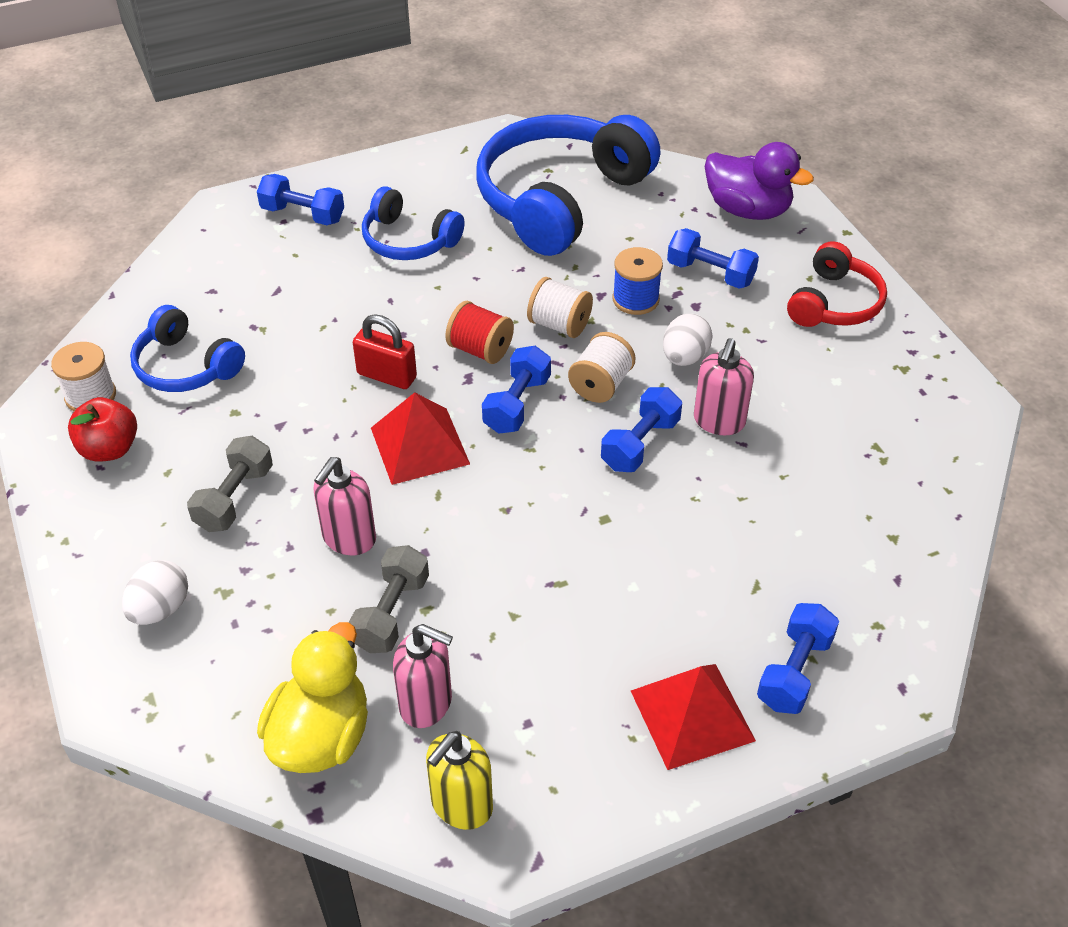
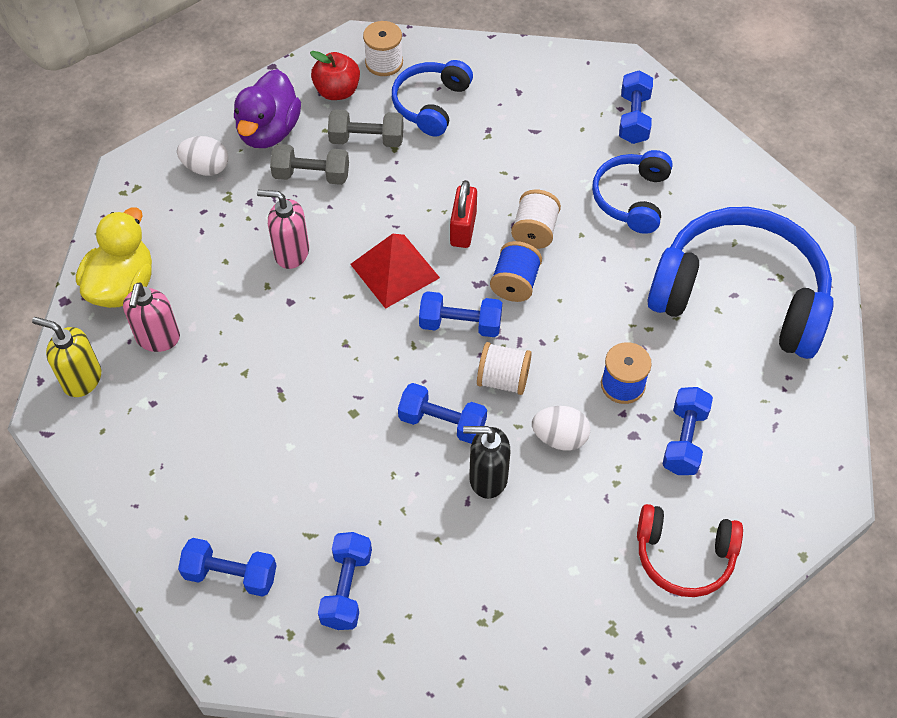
camera: 75 degrees right, 10 degrees up
(321, 736) = (122, 286): yellow duck -> yellow duck turned 75 degrees counterclockwise
(391, 613) = (230, 297): grey dumbbell -> grey dumbbell (366, 139)
(480, 350) = (515, 283): red spool -> blue spool
(559, 325) = (566, 333): white spool -> white spool (534, 231)
(692, 715) = (177, 508): red pyramid -> none
(719, 421) = (487, 478): pink soap dispenser -> black soap dispenser
(747, 210) = (796, 458): purple duck -> purple duck (269, 131)
(829, 564) = (347, 588): none -> blue dumbbell

